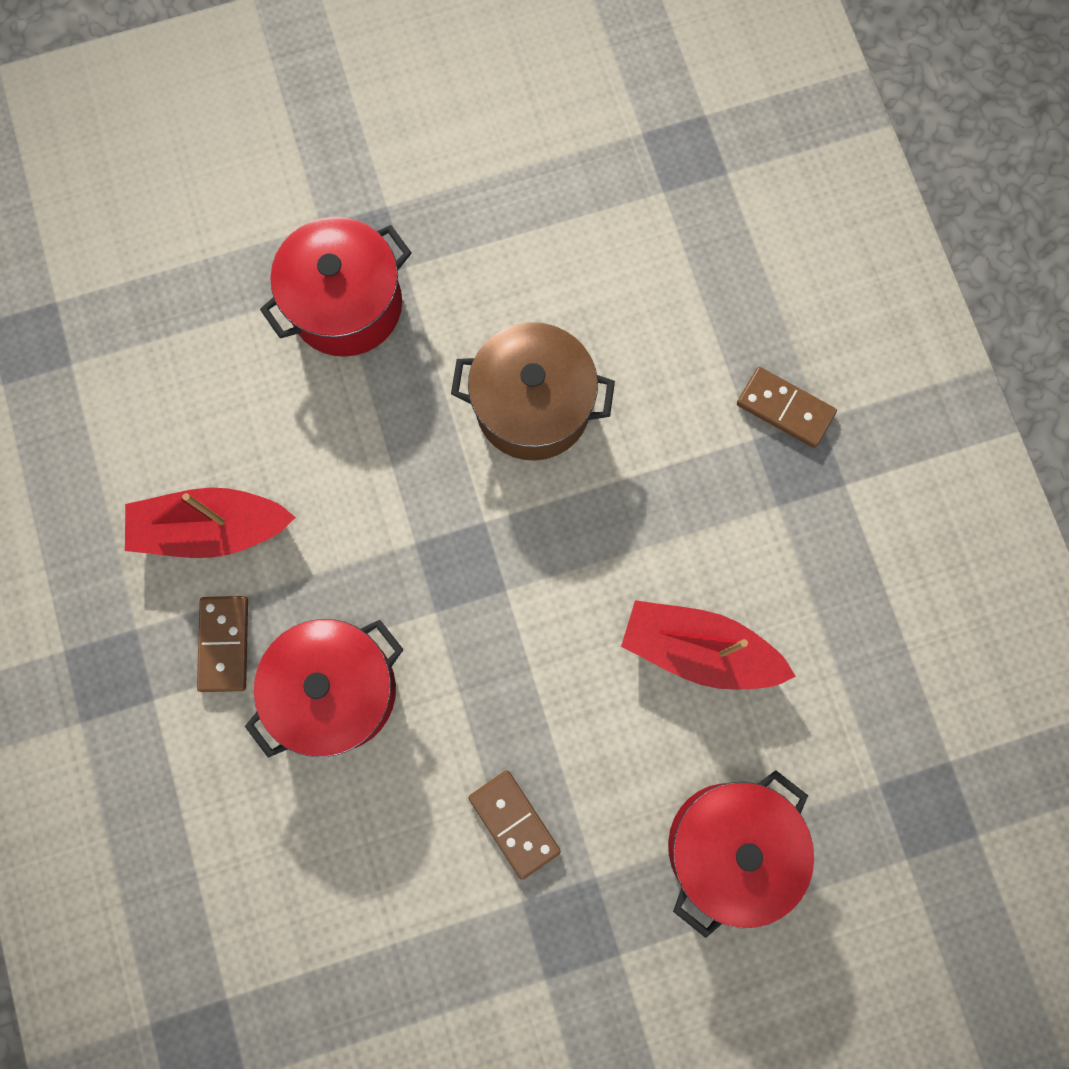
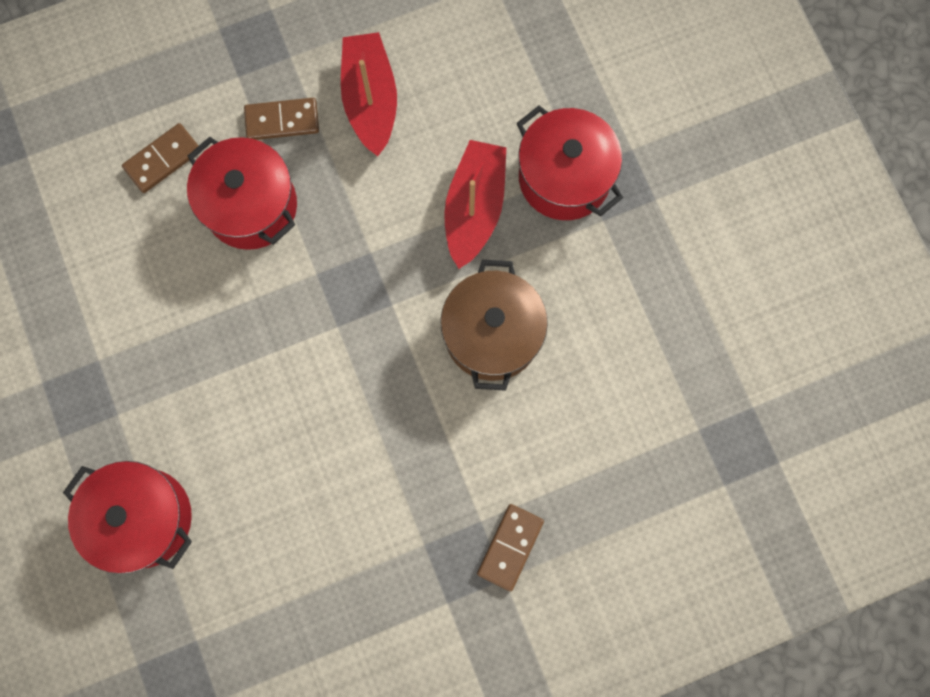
camera: 85 degrees right, 0 degrees up
(514, 823) = (156, 349): brown domino -> brown domino (163, 160)
(699, 650) = (298, 485): red boat -> red boat (474, 208)

